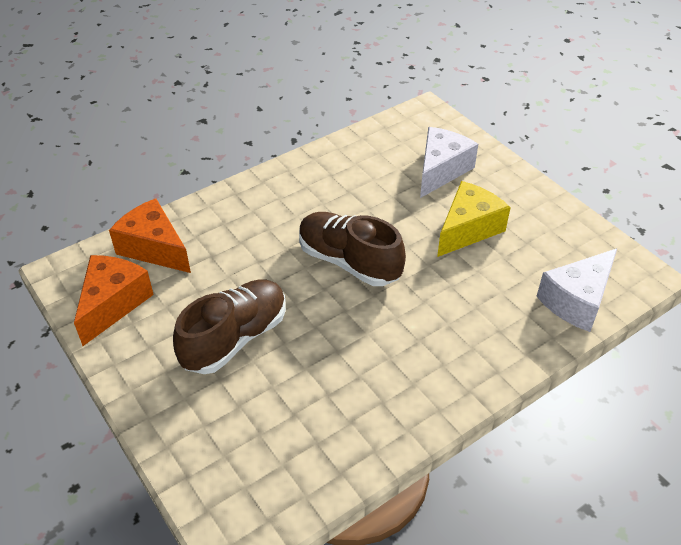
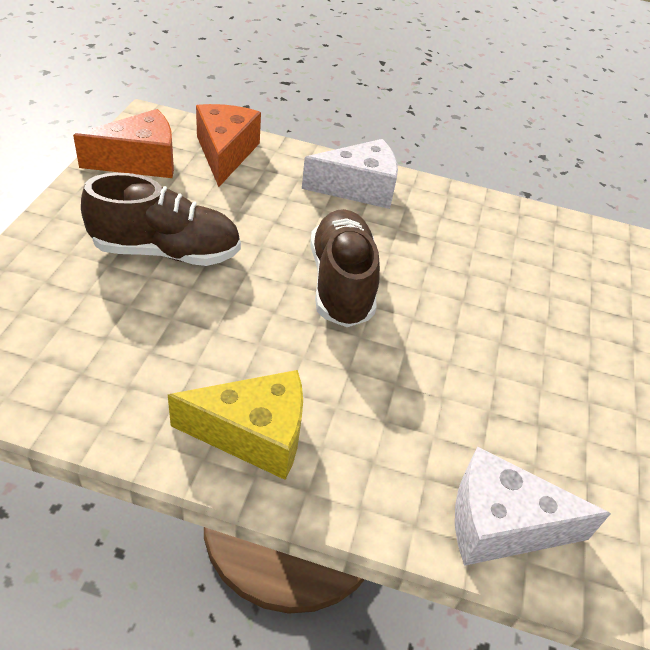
camera: 45 degrees right, 0 degrees up
(441, 170) = (553, 294): white cheese -> white cheese (358, 188)
(468, 229) = (495, 358): yellow cheese -> yellow cheese (253, 434)

